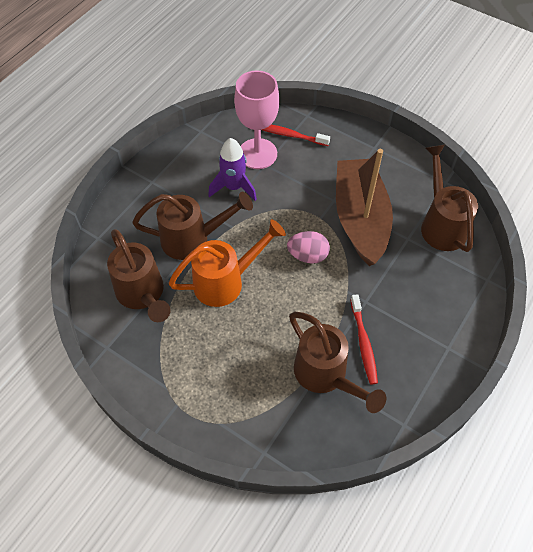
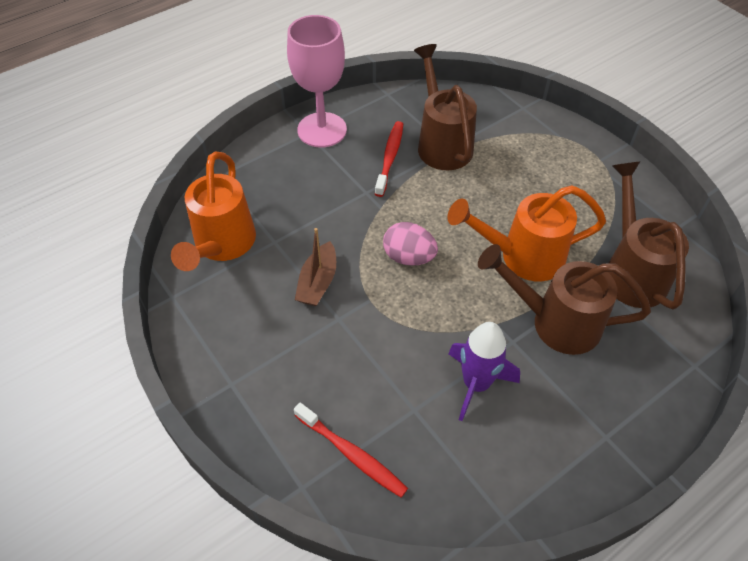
camera: 160 degrees left, 5 degrees down
(257, 154) = (419, 434): pink goblet -> pink goblet (322, 130)
(360, 219) = (318, 282): brown boat -> brown boat, size x0.45
(441, 224) = (222, 245): brown watering can -> orange watering can

